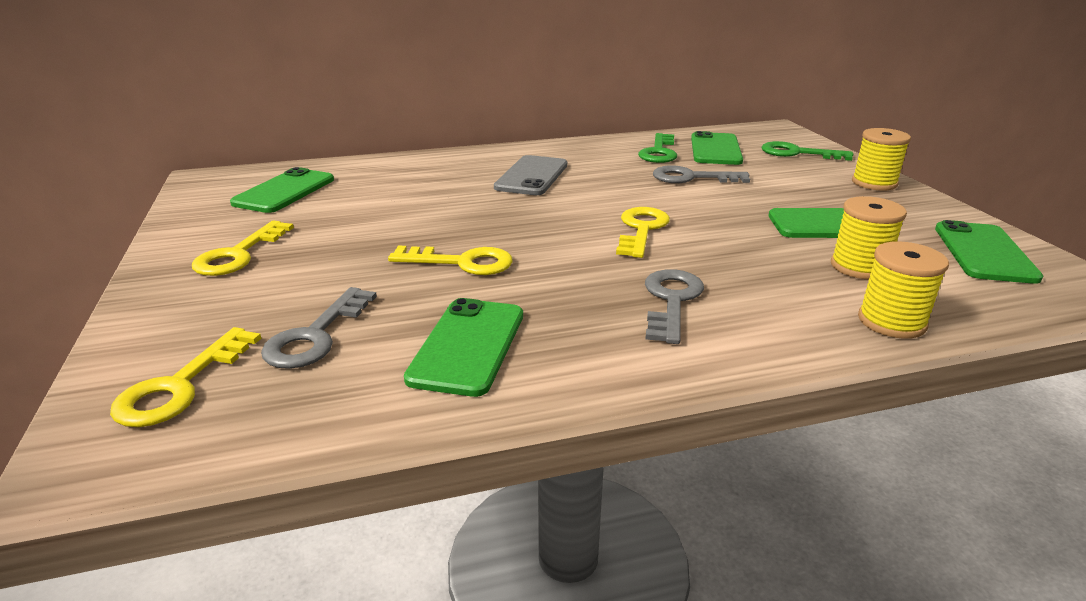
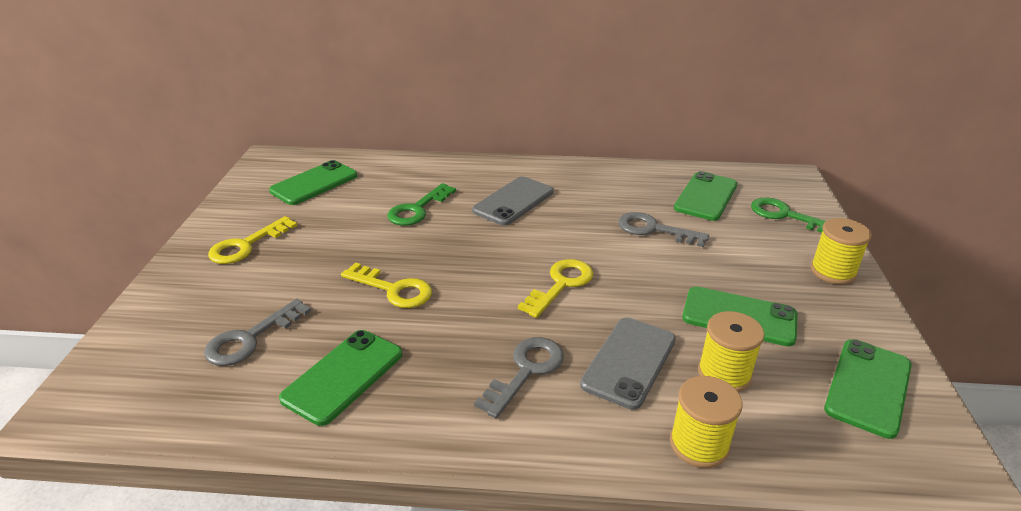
camera: 20 degrees right, 5 degrees up
(180, 386) = (146, 361): yellow key -> none
(659, 152) = (648, 191): green key -> green key (417, 209)
(765, 274) = (629, 362): none -> grey phone

